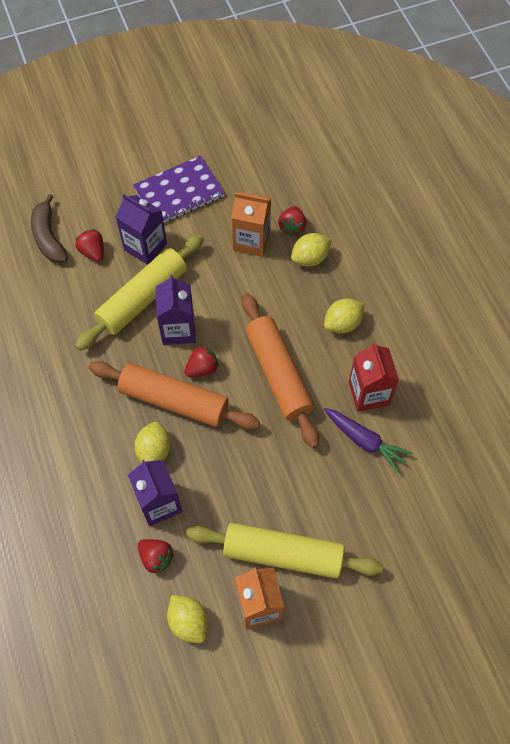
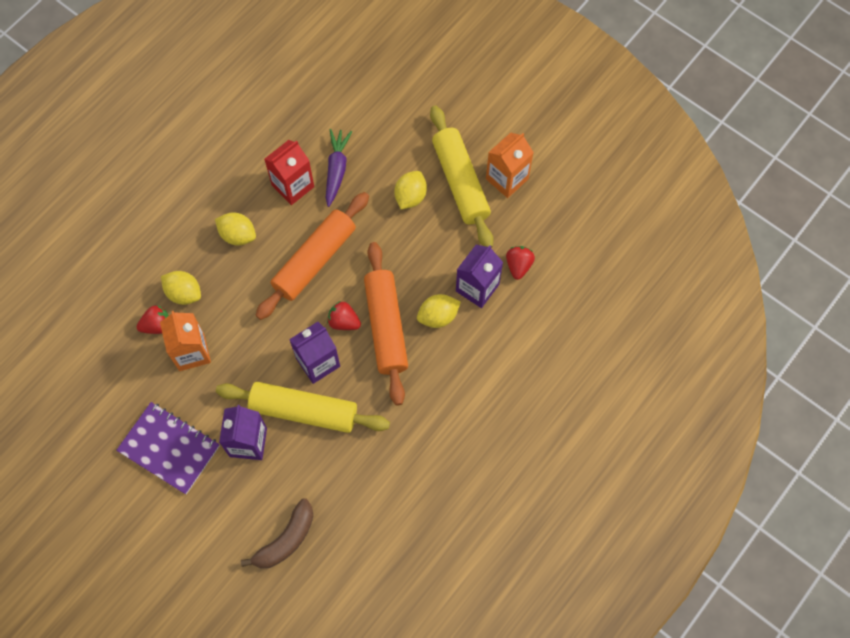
camera: 120 degrees left, 5 degrees up
(93, 252) = (279, 487): red strawberry -> none
(189, 622) = (548, 218): yellow lemon -> yellow lemon (410, 196)

